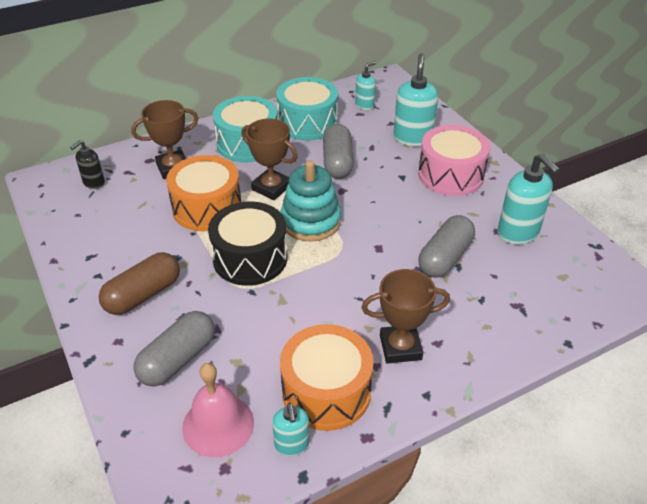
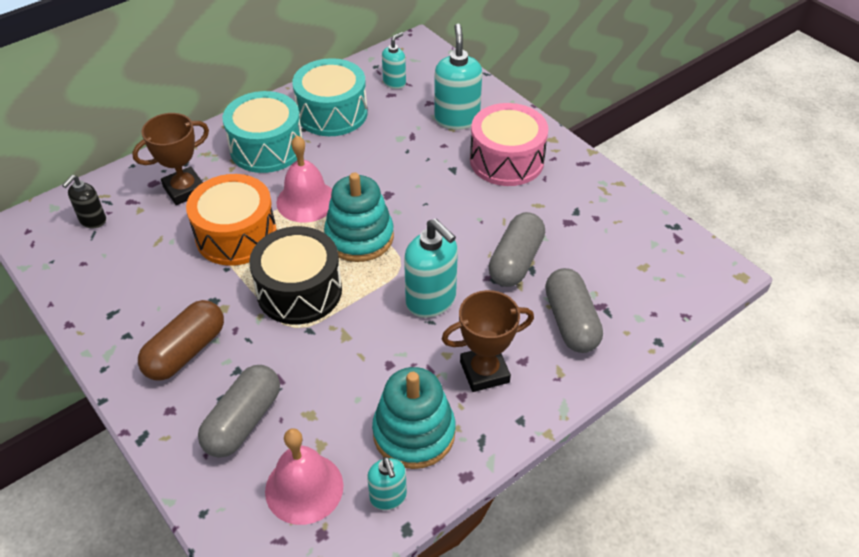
camera: 10 degrees left, 5 degrees up
(271, 188) = (306, 201): brown trophy -> pink bell
(326, 391) = (414, 433): orange drum -> turquoise stacking toy
(337, 162) = (376, 160): grey capsule -> grey capsule (571, 322)
(518, 233) = (590, 221): turquoise soap dispenser -> turquoise soap dispenser (431, 301)

